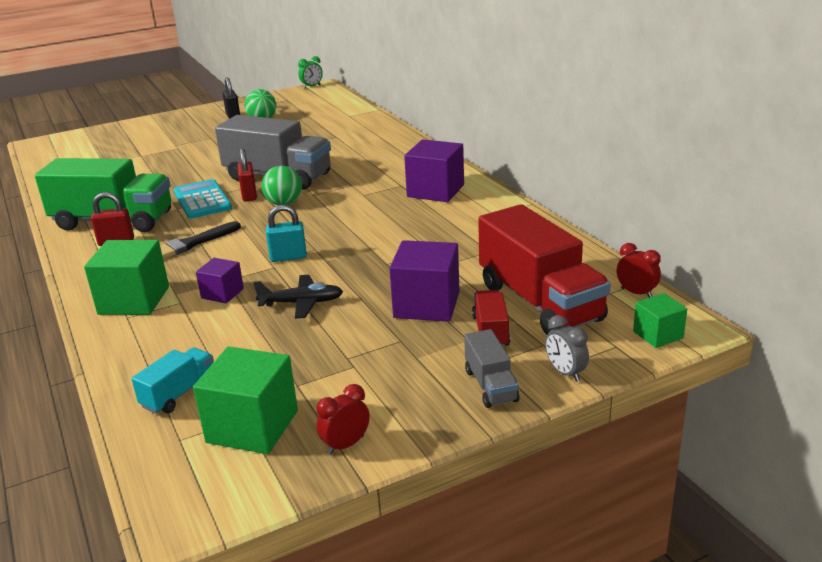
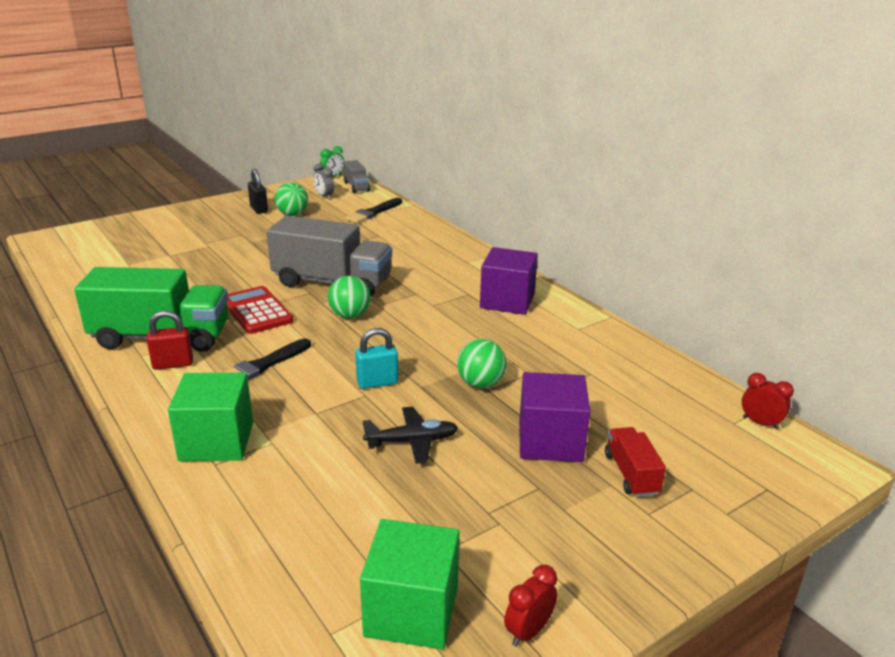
camera: 10 degrees left, 0 degrees up
(179, 393) = (310, 567): turquoise truck -> none
(202, 200) = (257, 311): turquoise calculator -> red calculator
(222, 293) = (318, 430): purple cube -> none
(249, 195) = (308, 305): red padlock -> none
(338, 117) = (373, 212): none -> black brush
(381, 259) = (480, 384): none -> green ball
(490, 385) = (658, 544): grey truck -> grey truck (356, 187)
(539, 302) = (667, 436): red truck -> none
(565, 373) = (730, 524): grey clock -> grey clock (324, 197)
(658, 335) = (803, 474): green cube -> none

